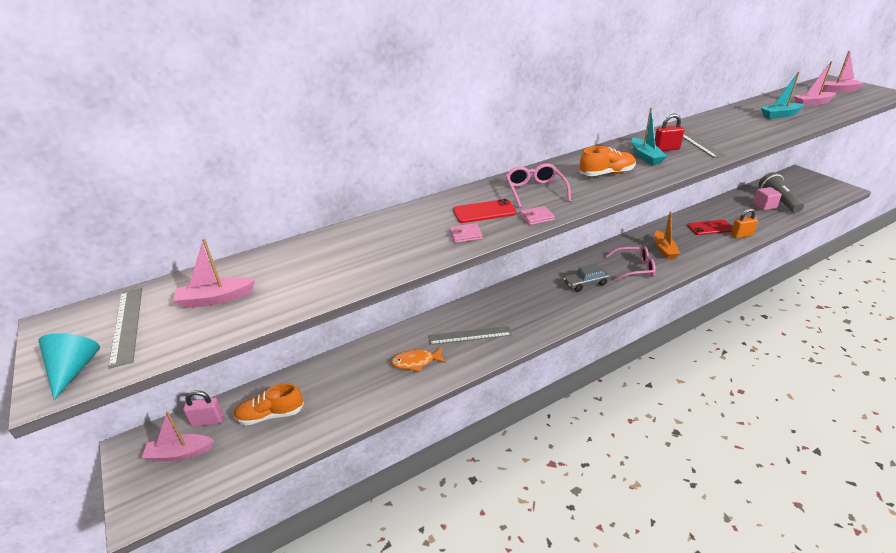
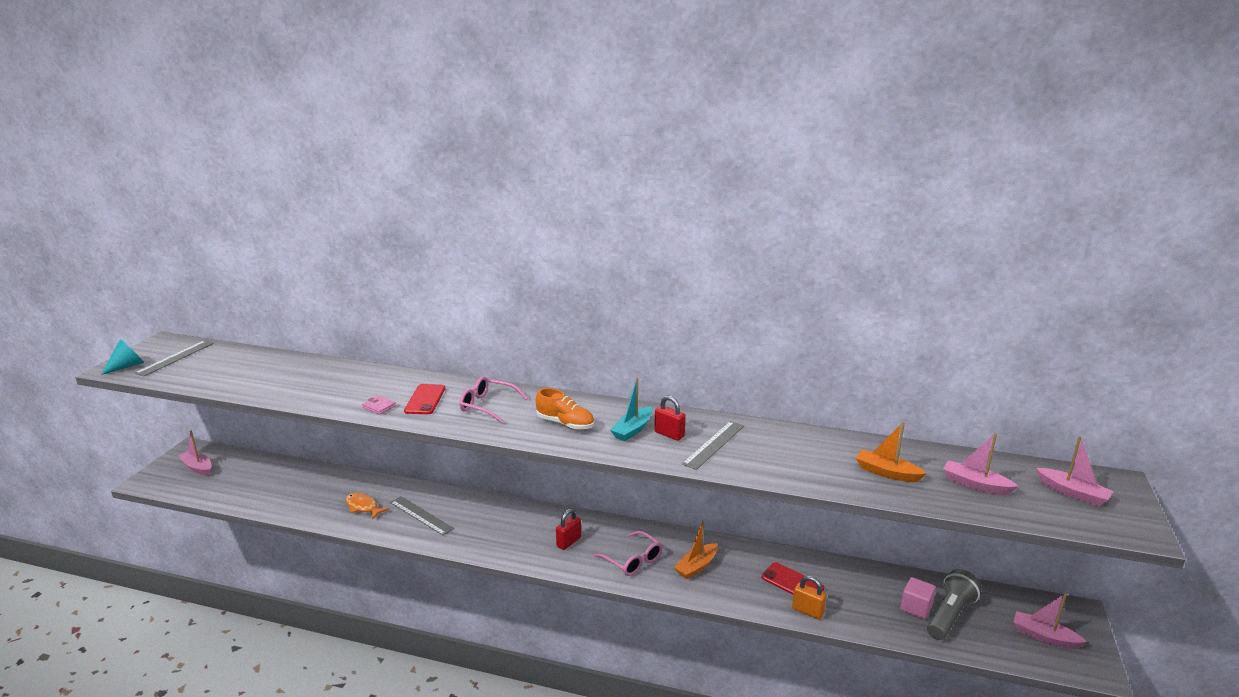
camera: 45 degrees right, 10 degrees down
(207, 421) = (231, 460): pink padlock -> none
(215, 299) = (220, 367): pink boat -> pink boat (1044, 636)
(270, 415) = (255, 479): orange shoe -> none
(484, 212) = (425, 399): red phone -> red phone turned 60 degrees clockwise
(535, 191) = (487, 406): pink glasses -> pink glasses turned 105 degrees counterclockwise
(537, 217) = (439, 422): pink wallet -> none
(586, 283) = (569, 542): grey car -> red padlock
(780, 115) = (886, 473): turquoise boat -> orange boat

